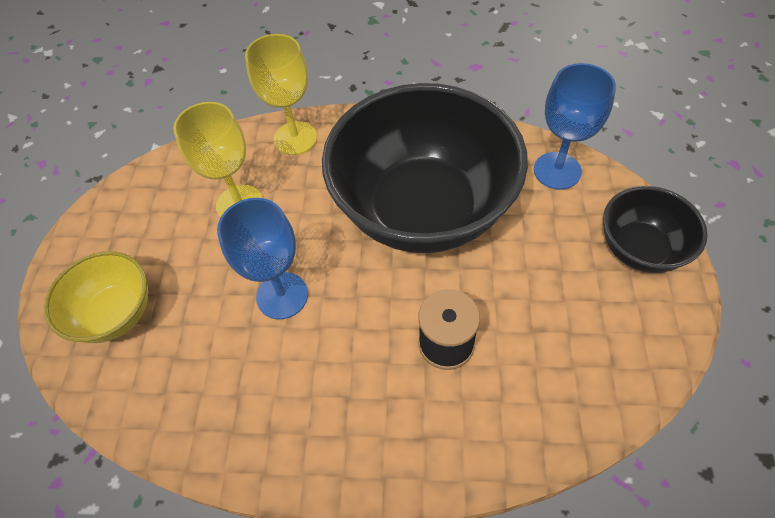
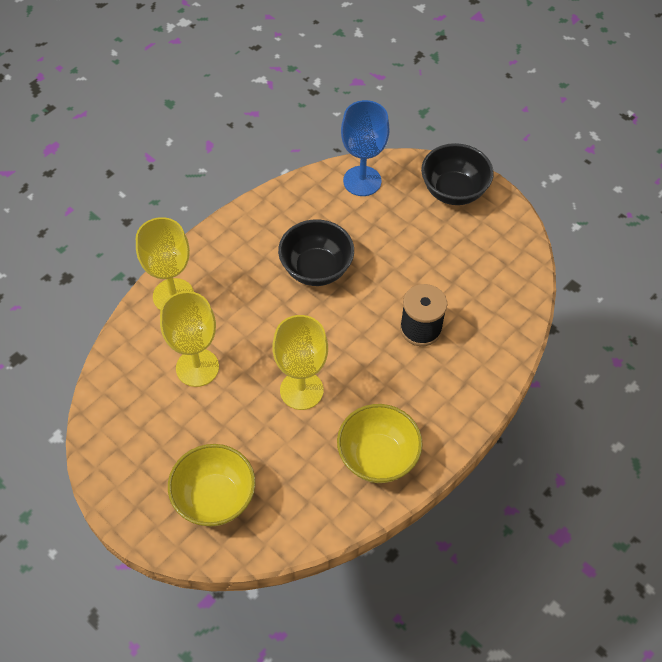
camera: 55 degrees left, 0 degrees up
(259, 419) = (377, 457): none -> yellow bowl
(282, 295) = (301, 390): blue goblet -> yellow goblet
(423, 209) = (316, 269): black bowl -> black bowl, size x0.49

